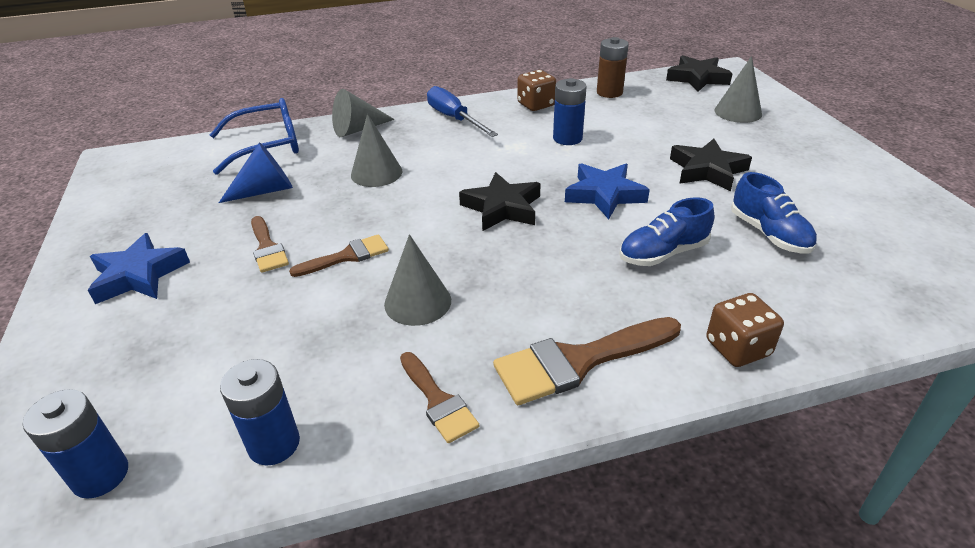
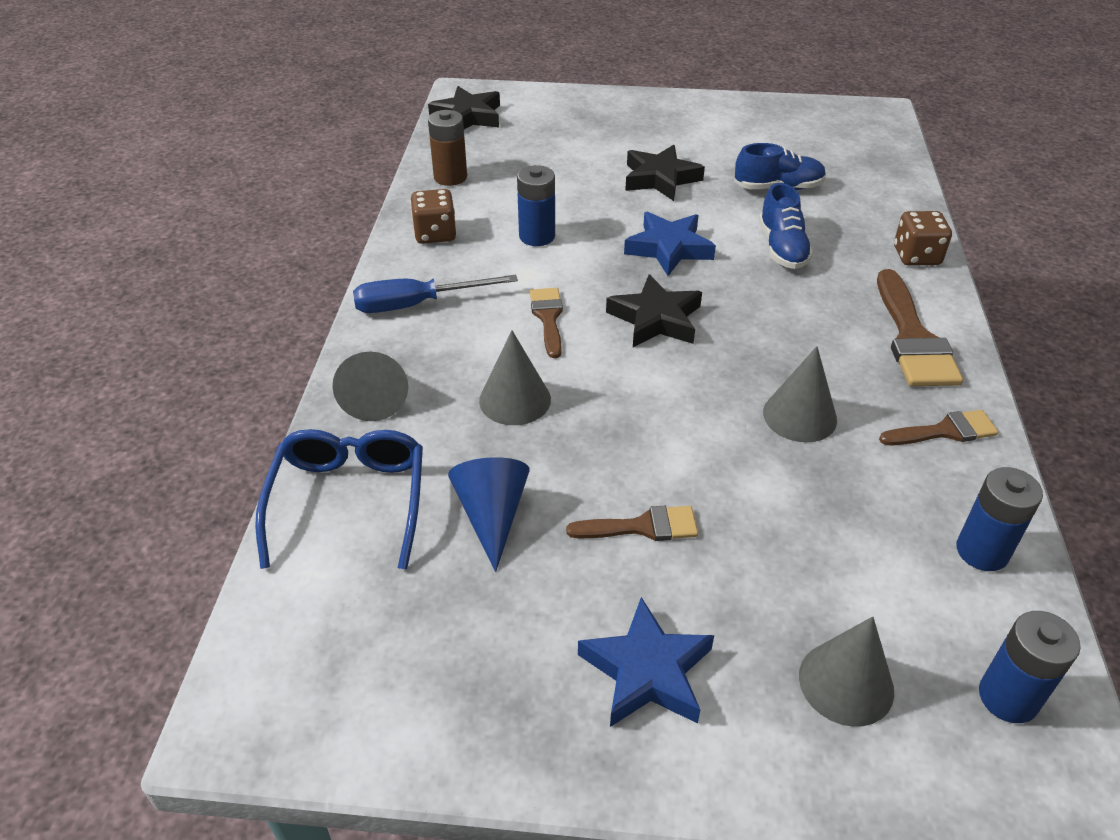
camera: 70 degrees left, 5 degrees up
(347, 256) = (694, 456): brown brush -> brown brush (548, 318)
(738, 112) = (562, 123): grey cone -> grey cone (846, 683)

